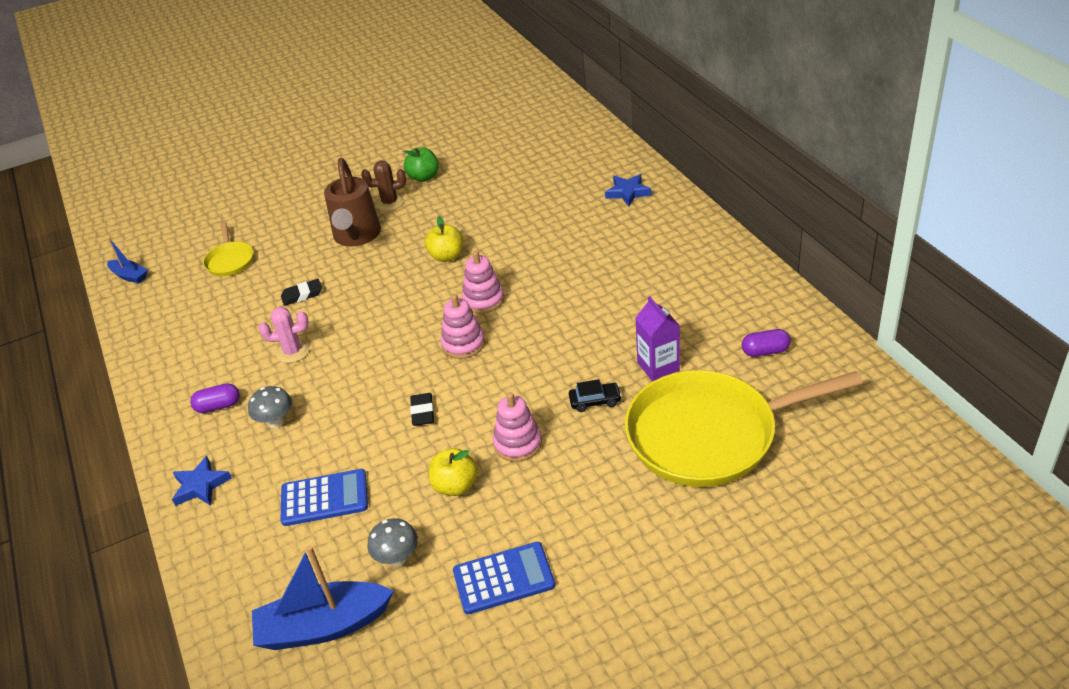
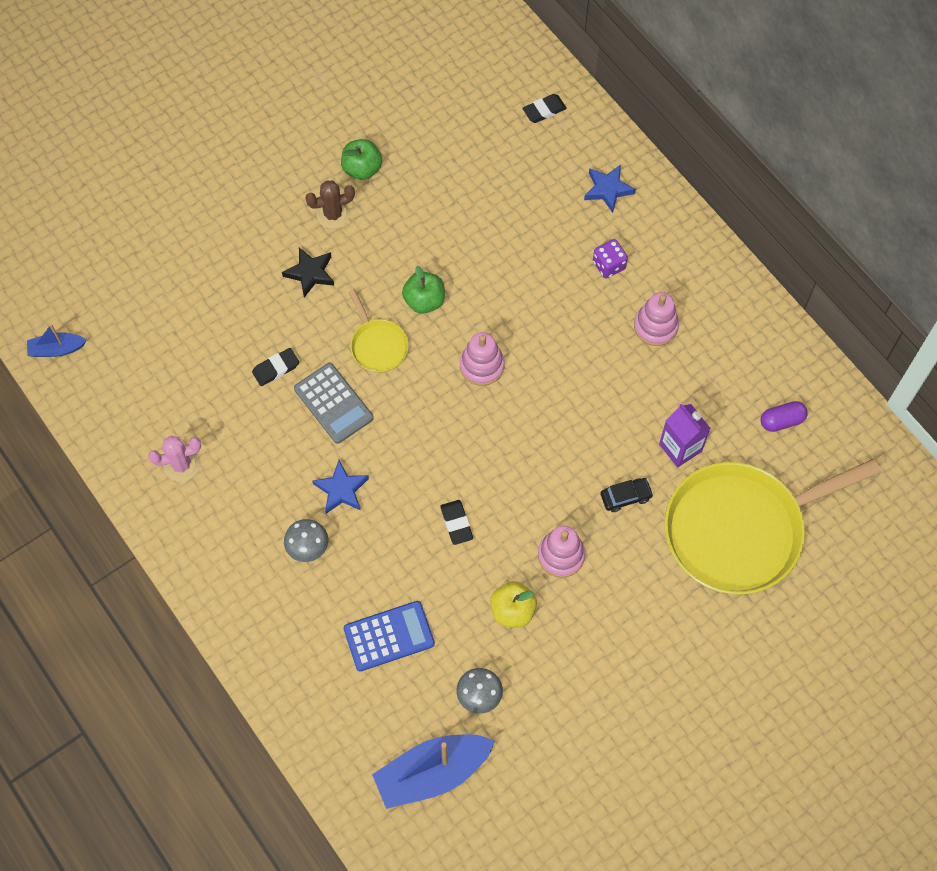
camera: 15 degrees left, 25 degrees up
(129, 276) = (57, 349): blue boat -> blue boat turned 150 degrees clockwise
(201, 486) = (258, 633): blue star -> blue star (341, 490)
(218, 406) = (238, 532): purple capsule -> none
(230, 261) = (171, 319): yellow pan -> yellow pan (378, 345)
(293, 351) = (293, 452): pink cactus -> pink cactus (181, 465)
(342, 320) = (333, 403): none -> grey calculator
(356, 236) = (310, 273): brown watering can -> black star
(447, 256) = (424, 301): yellow apple -> green apple
(463, 344) = (475, 430): pink stacking toy -> pink stacking toy (655, 326)
(503, 578) = (581, 707): blue calculator -> none
(585, 147) = (544, 110): none -> black eraser
(617, 238) = (609, 265): none -> purple dice

